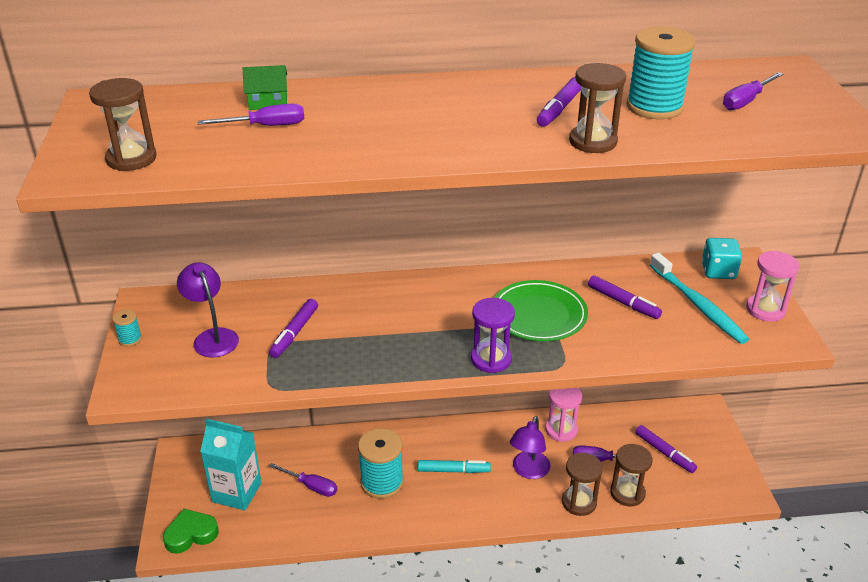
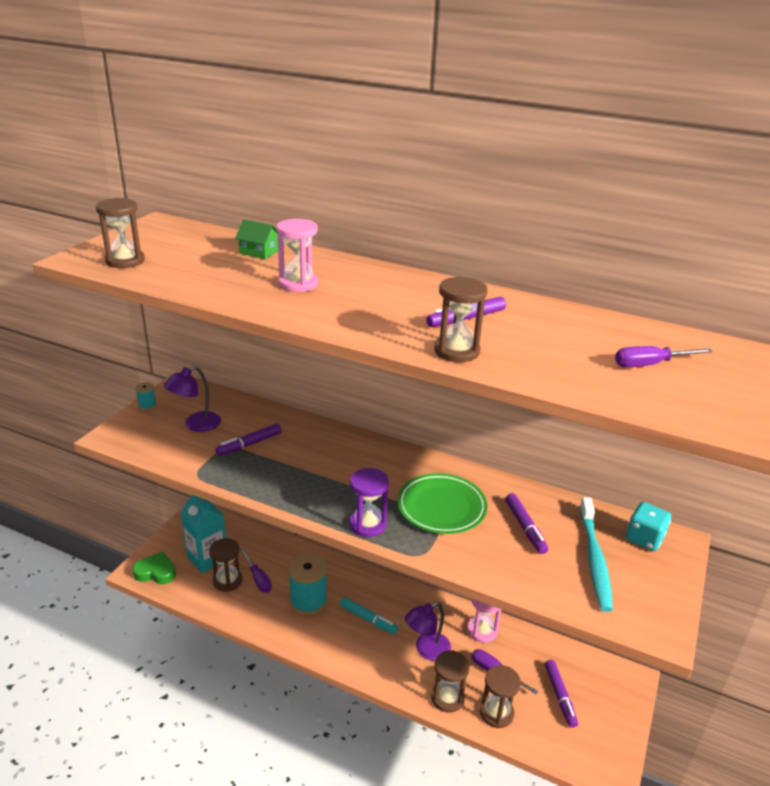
camera: 30 degrees right, 5 degrees down
(212, 337) = (196, 425): purple lamp -> purple lamp turned 135 degrees counterclockwise
(266, 126) = (234, 266): purple screwdriver -> none
(280, 504) = (227, 581): none -> brown hourglass
(654, 107) = (552, 342): turquoise spool -> none
(765, 310) = (659, 592): pink hourglass -> pink hourglass (298, 284)

